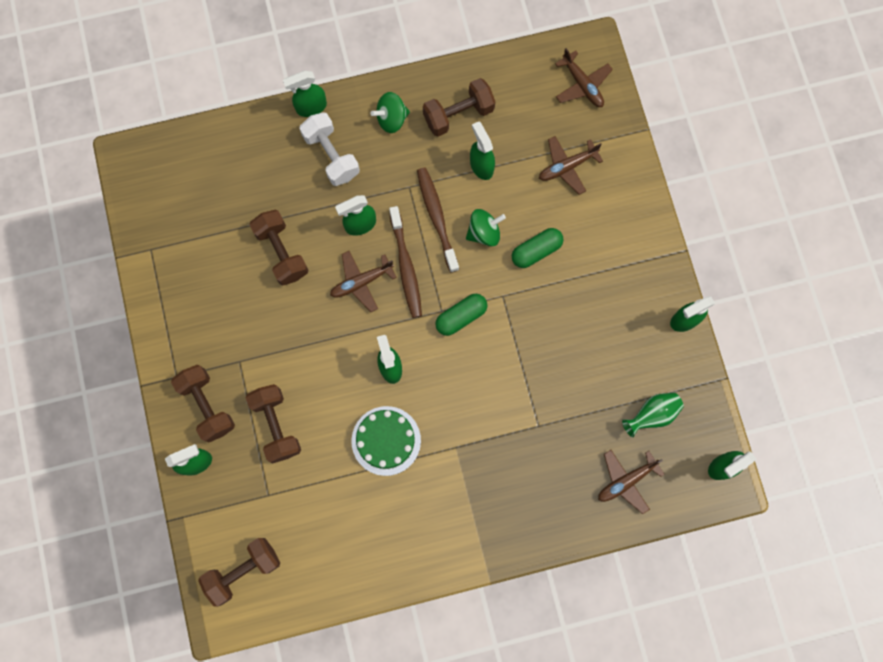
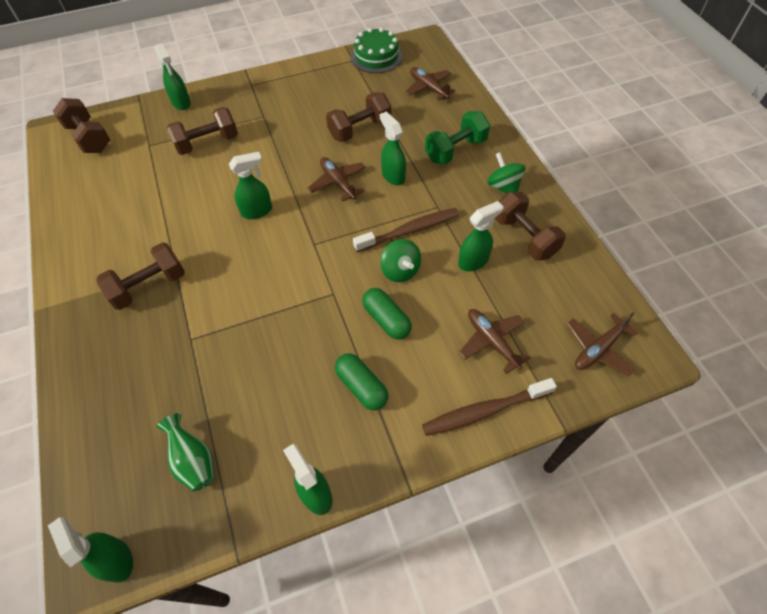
camera: 85 degrees right, 20 degrees down
(207, 406) = (227, 103): brown dumbbell -> brown dumbbell (149, 286)
(311, 107) = (498, 132): green spray bottle -> none
(331, 156) = (455, 150): white dumbbell -> green dumbbell
(386, 440) = (187, 215): green cake -> green cake (376, 56)
(406, 266) = (356, 212): brown toothbrush -> brown toothbrush (484, 411)
(461, 317) = (308, 260): green capsule -> green capsule (361, 387)
(626, 481) = (116, 436): brown plane -> brown plane (428, 88)

